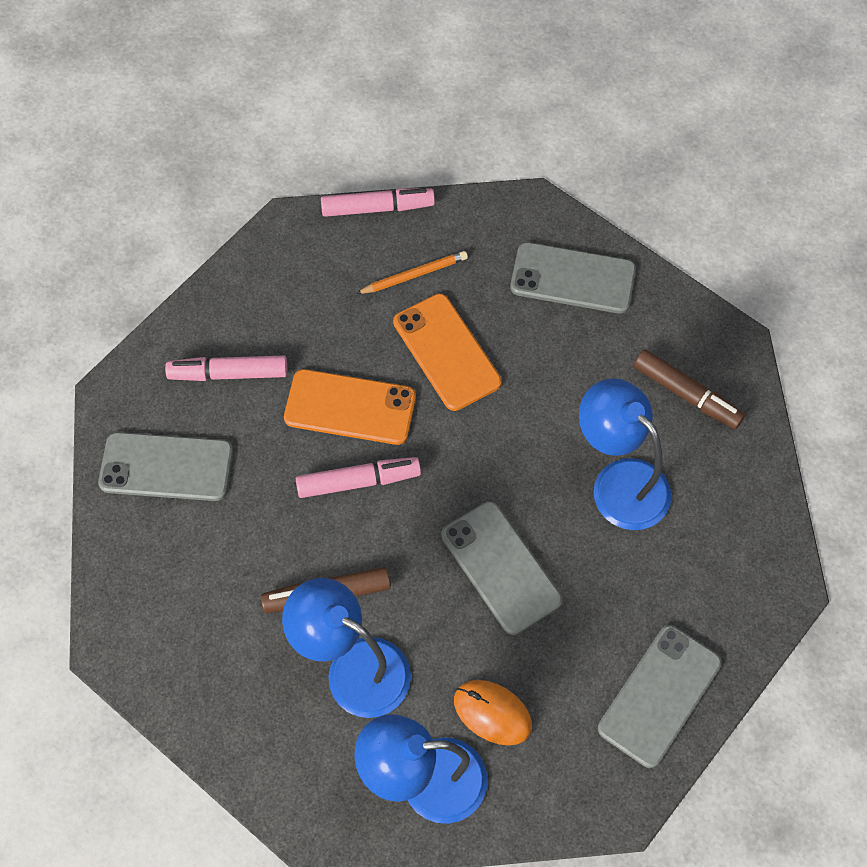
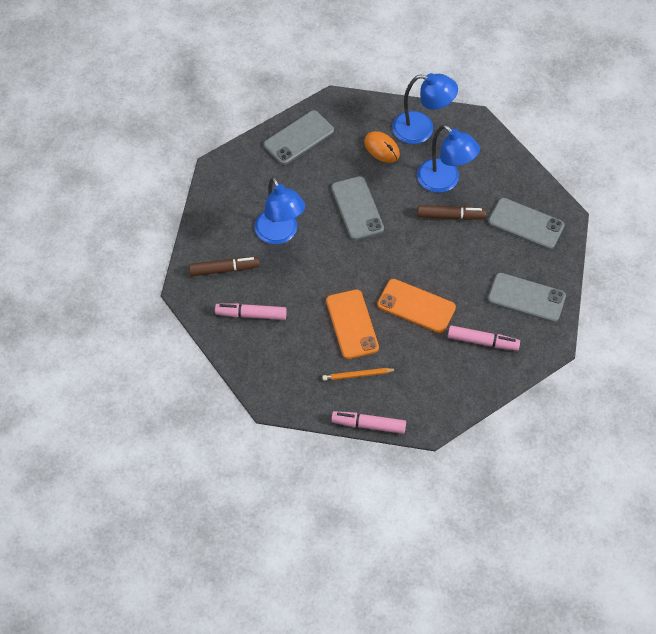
camera: 165 degrees left, 5 degrees down
(358, 481) = (421, 266): pink marker -> pink marker (251, 314)
(572, 278) = (262, 350): grey phone -> grey phone (526, 224)
(686, 394) = (224, 269): brown marker -> brown marker turned 120 degrees clockwise

